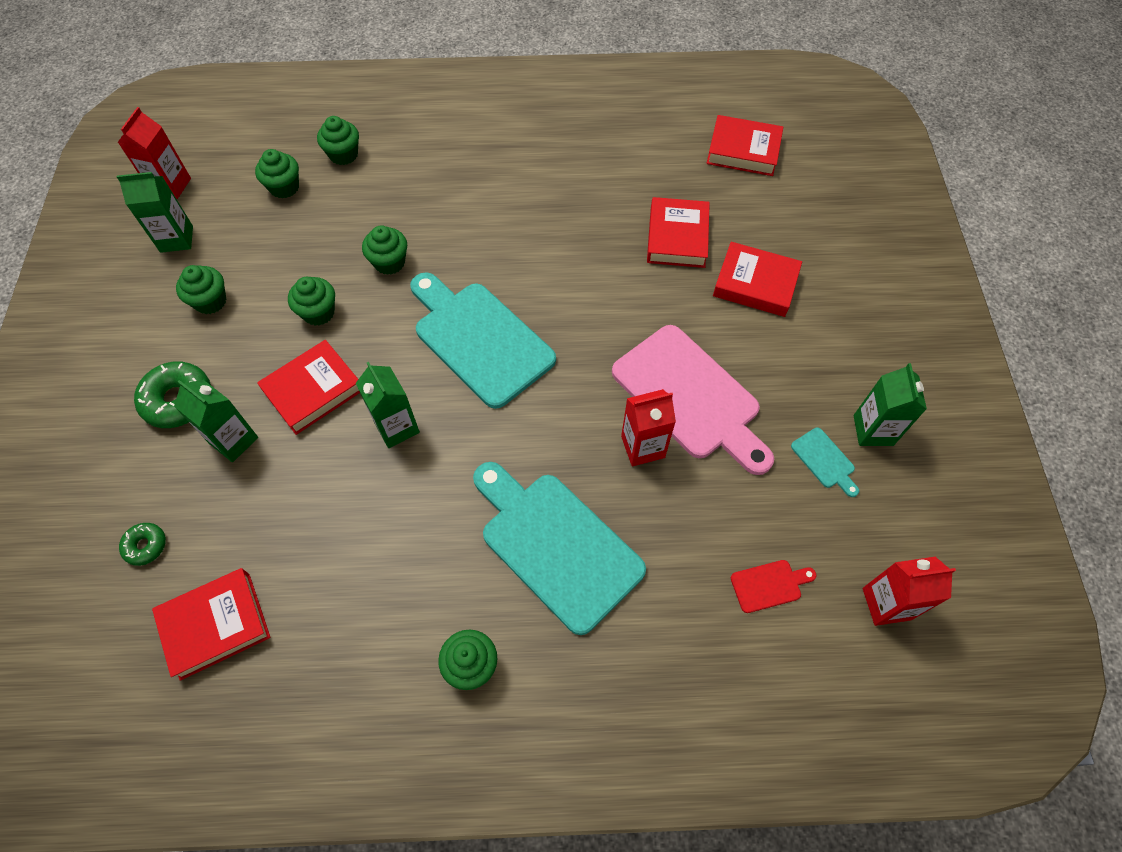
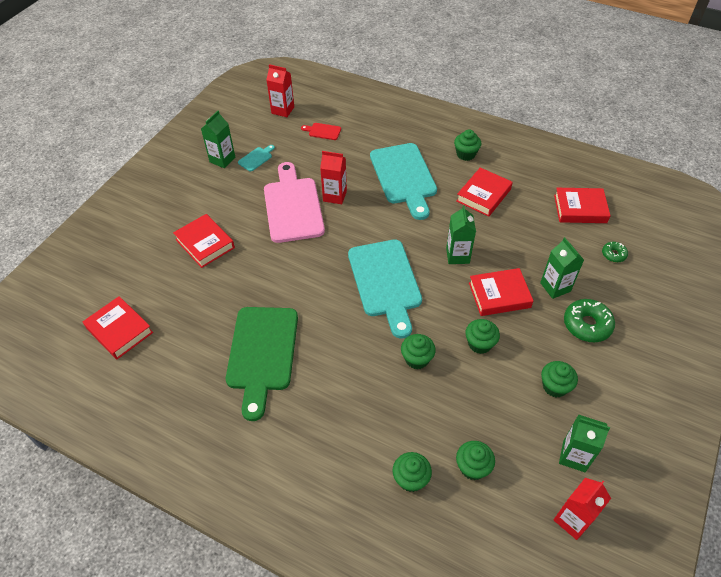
camera: 150 degrees left, 10 degrees down
(569, 194) = (262, 353): none -> green cutting board
(677, 237) = (221, 290): red book -> red book (483, 195)
(824, 460) = (256, 158): turquoise cutting board -> turquoise cutting board turned 45 degrees clockwise

